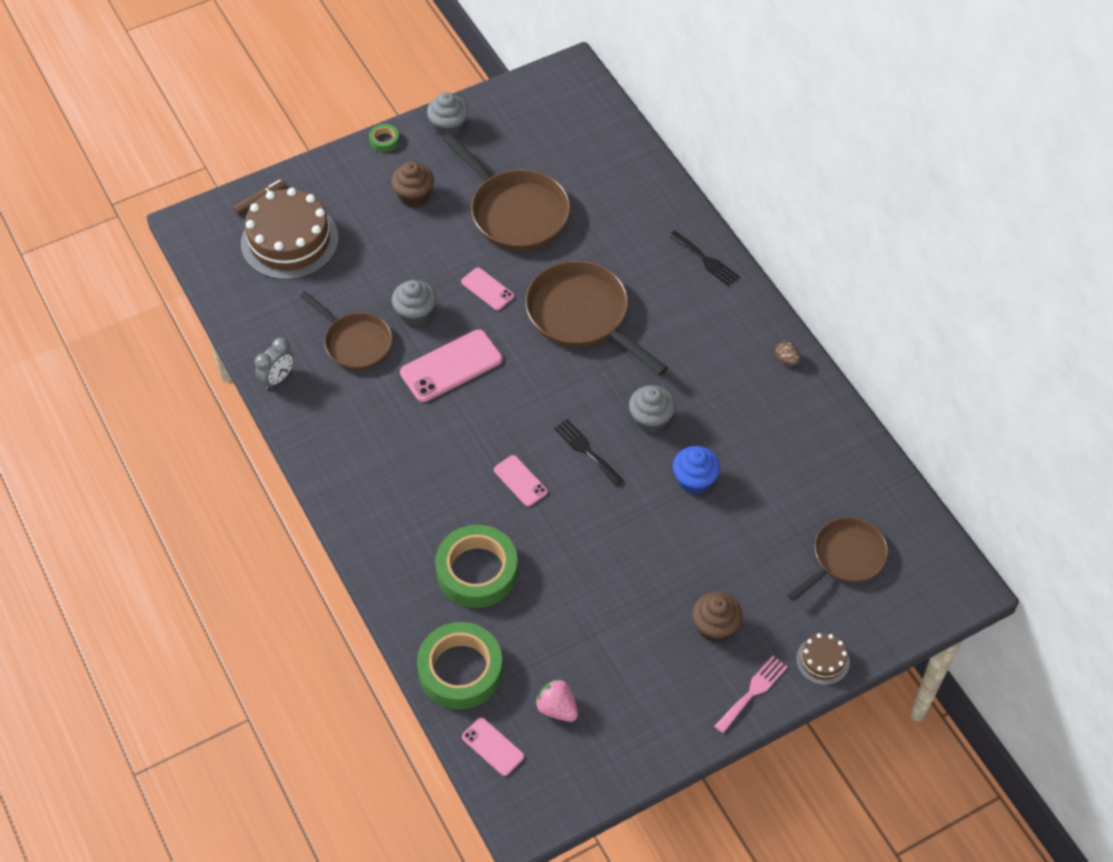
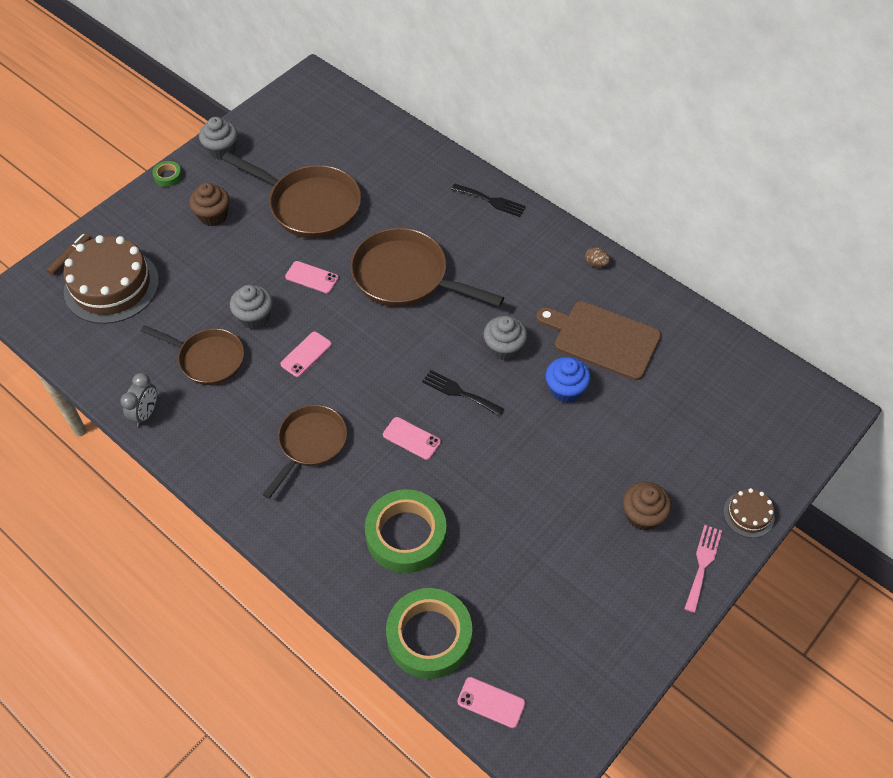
camera: 20 degrees left, 0 degrees up
(451, 366) = (306, 354): pink phone -> pink phone, size x0.57
(557, 708) = (535, 642): pink strawberry -> none
(756, 440) = (602, 339): none -> brown cutting board
(845, 558) = (724, 417): brown pan -> brown pan (310, 444)

